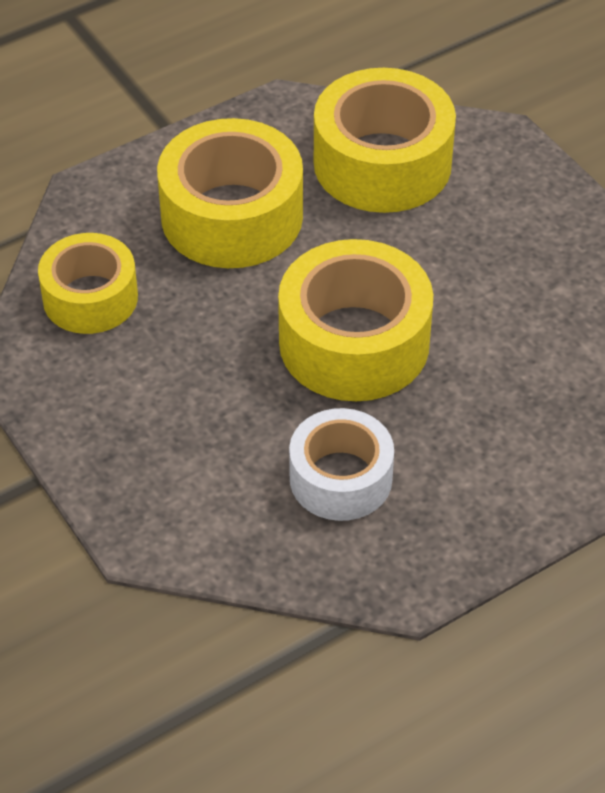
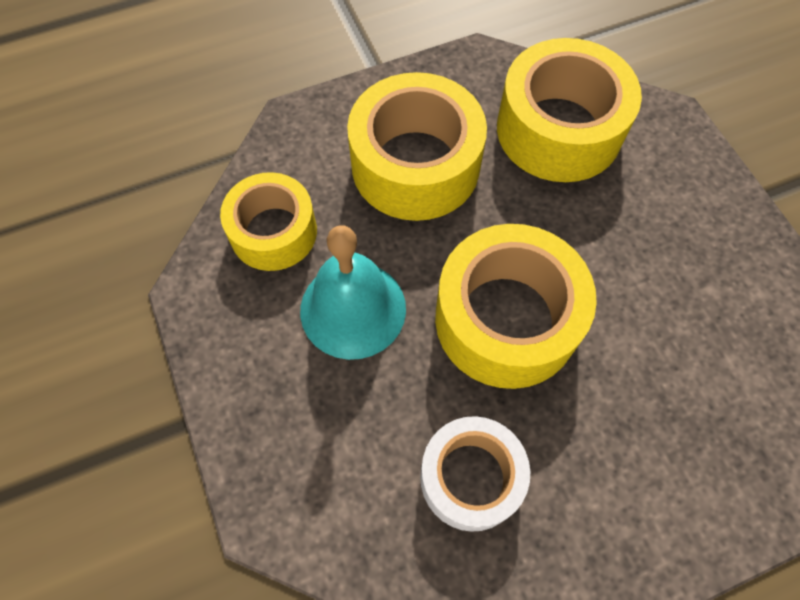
camera: 10 degrees right, 15 degrees up
(191, 355) = (353, 309): none -> turquoise bell

